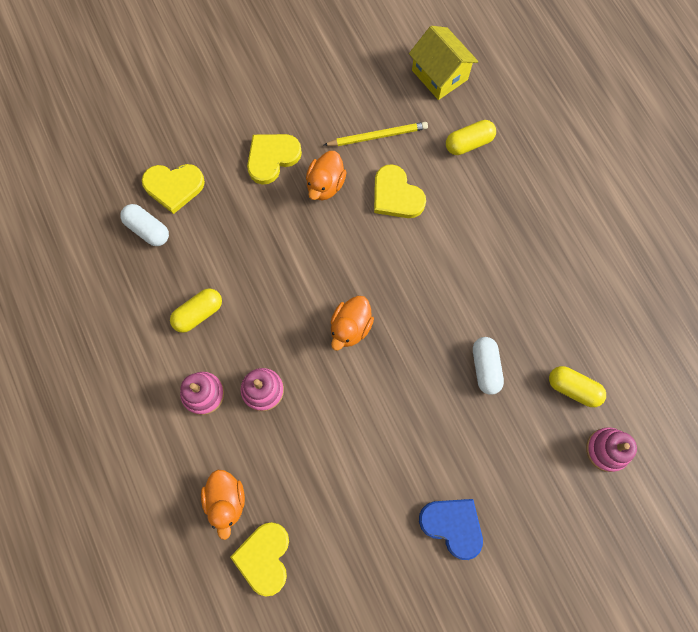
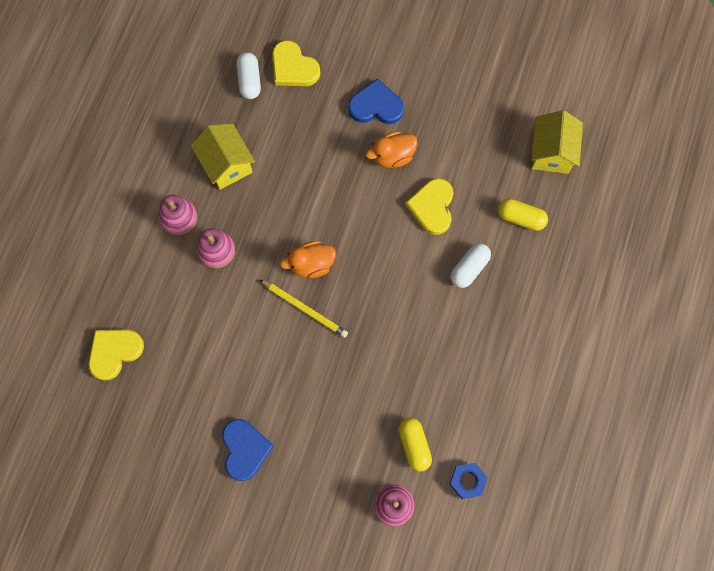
camera: 45 degrees right, 0 degrees up
(198, 313) = (226, 164): yellow capsule -> yellow house
(226, 500) = (127, 296): orange duck -> none
(272, 158) = (376, 106): yellow heart -> blue heart
(377, 136) = (462, 155): yellow pencil -> yellow pencil (305, 309)
(485, 367) = (371, 375): white capsule -> white capsule (469, 268)
(638, 376) = (467, 481): none -> blue nut

